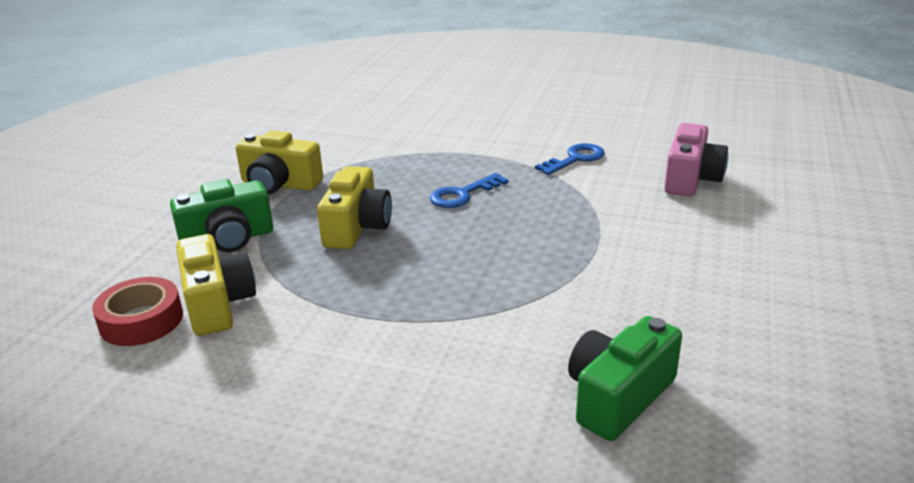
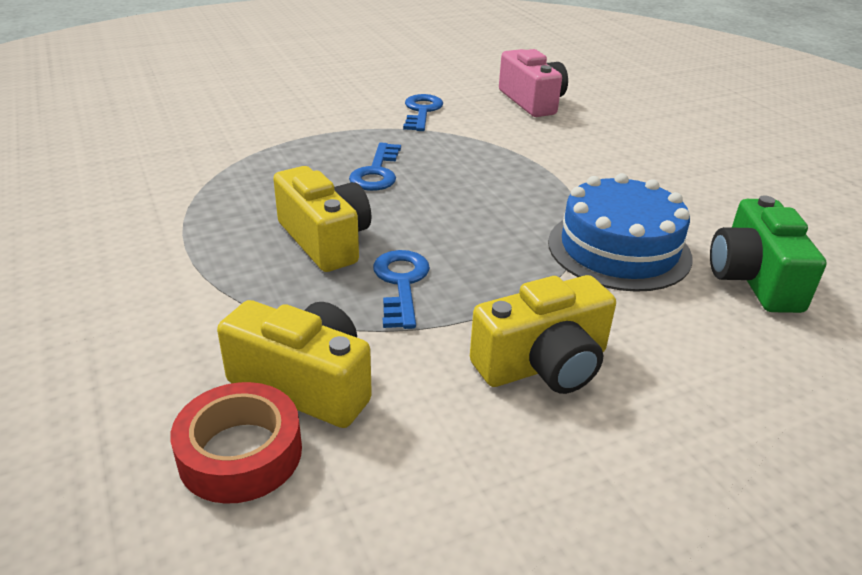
camera: 45 degrees left, 5 degrees up
(228, 239) = (193, 313): green camera -> none
(279, 184) = (154, 231): yellow camera -> yellow camera (543, 364)
(355, 274) = (401, 284): none -> blue key
(544, 321) = (619, 249): none -> blue cake

